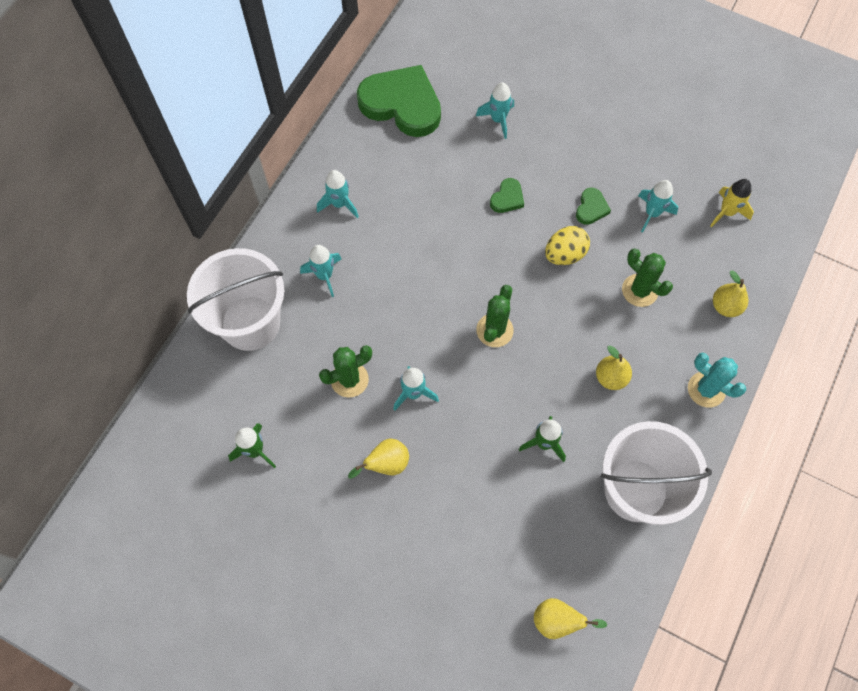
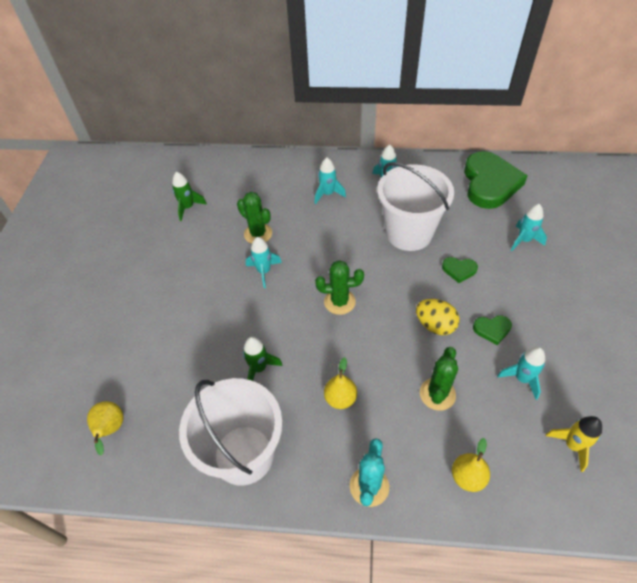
camera: 70 degrees right, 15 degrees down
(250, 323) = (274, 173): white bucket -> white bucket (409, 233)
(386, 464) = (203, 276): yellow pear -> none

